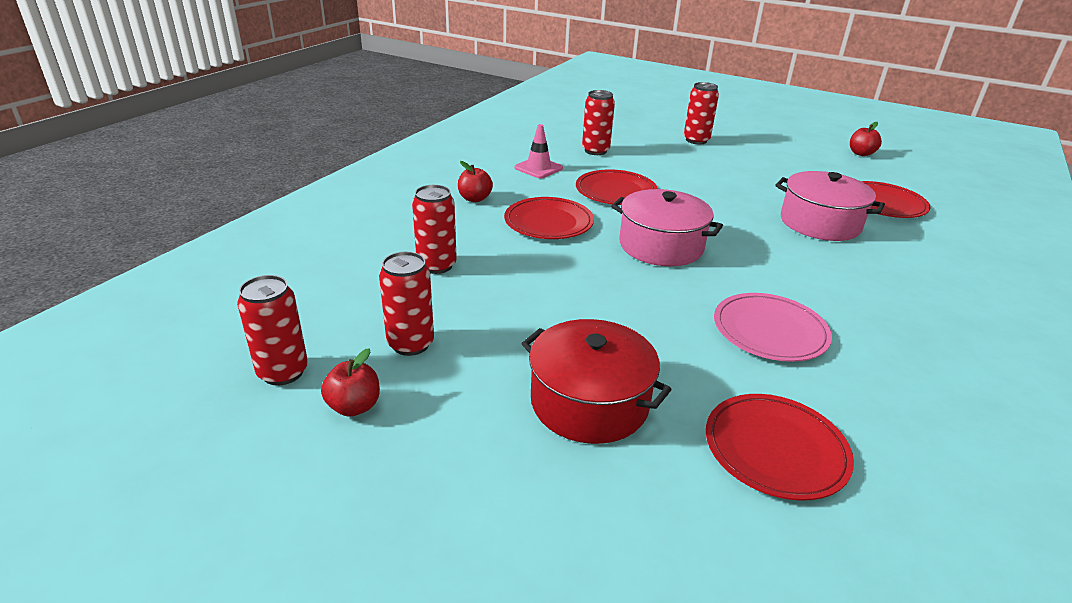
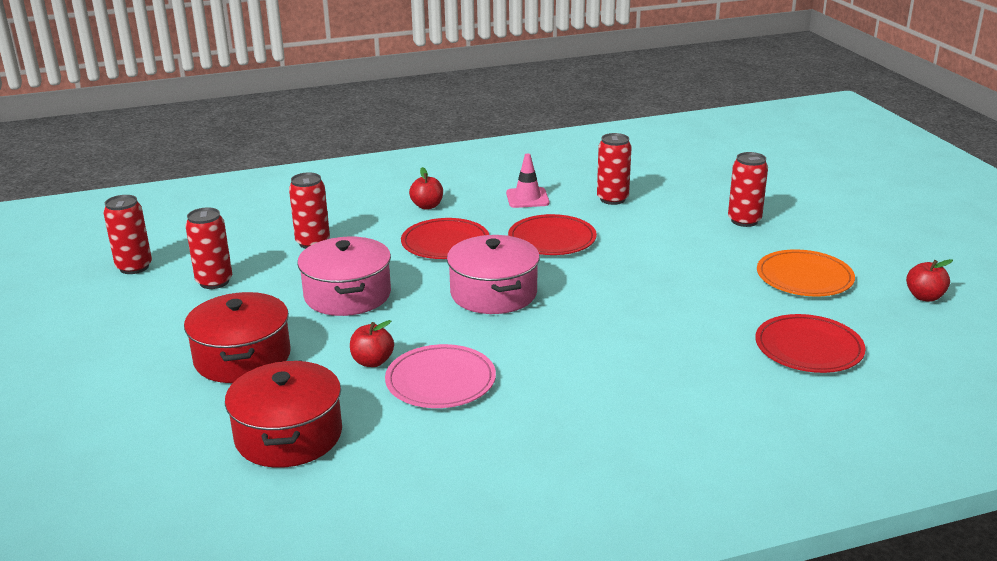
camera: 45 degrees right, 5 degrees down
(354, 406) = (134, 299): red apple -> red apple (372, 361)
(775, 449) = (289, 435): red plate -> red pot
(794, 163) = (804, 277): none -> orange plate
(820, 223) = (686, 335): pink pot -> pink pot (347, 295)

